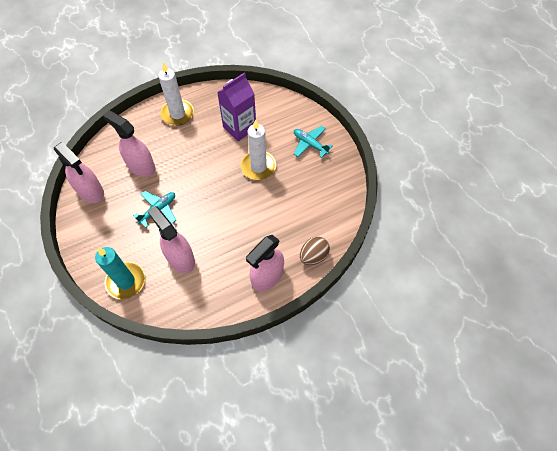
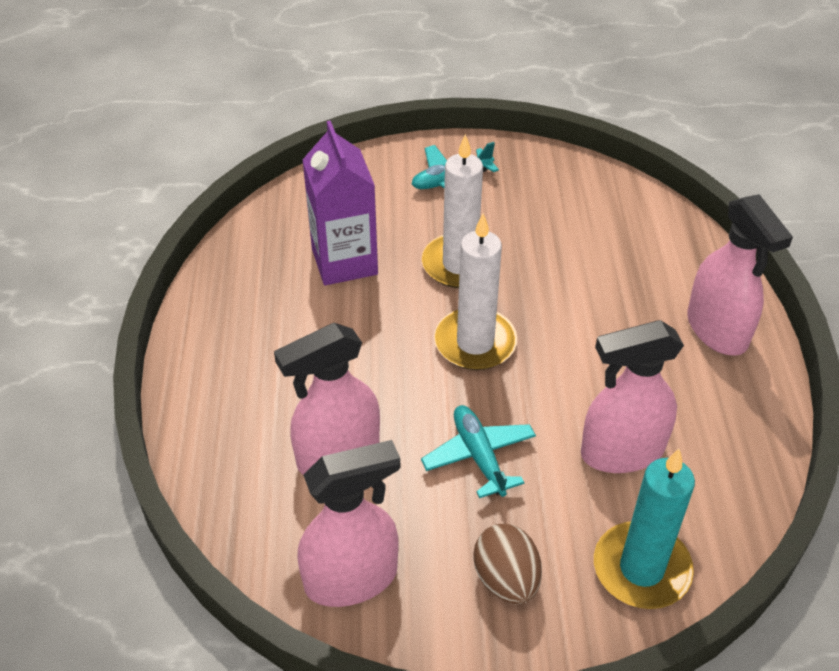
camera: 65 degrees left, 15 degrees down
(177, 114) = (233, 348): white candle -> white candle (475, 343)
(313, 256) = (698, 255): brown egg -> brown egg (506, 580)

